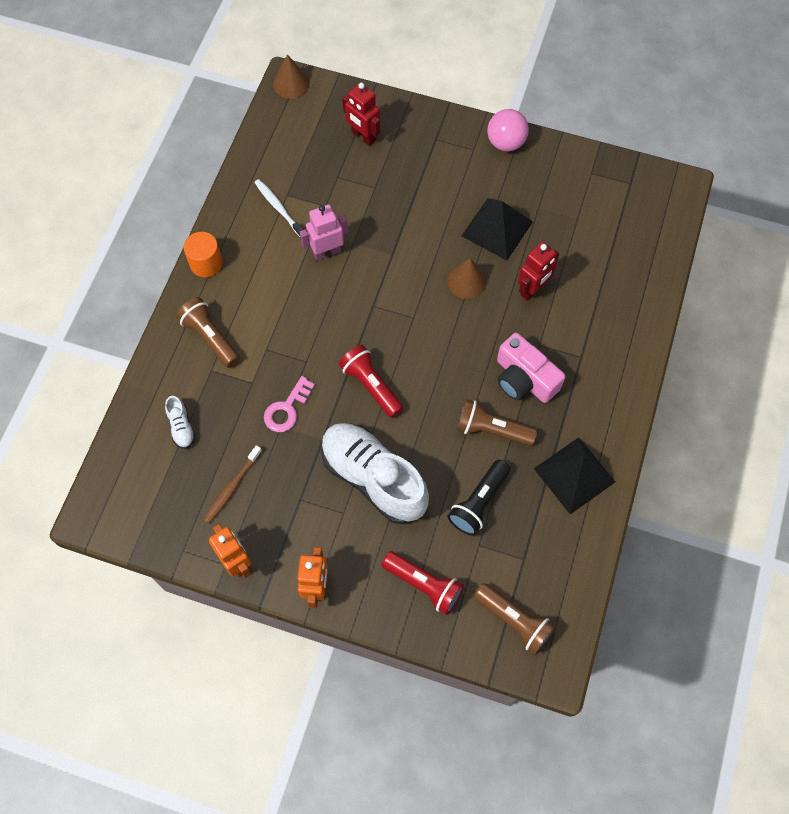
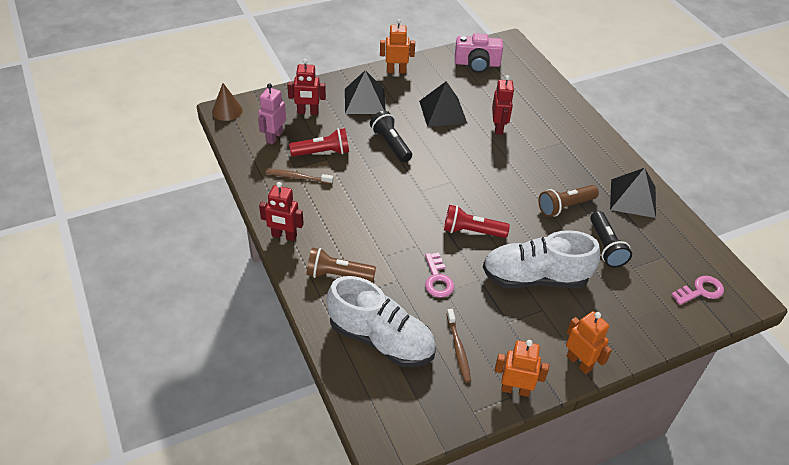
camera: 45 degrees left, 20 degrees down
(181, 427) = (381, 339): white shoe -> white shoe, size x2.43
(206, 263) = (284, 236): orange cylinder -> red robot
(278, 207) = (297, 177): white toothbrush -> brown toothbrush
(327, 252) = (358, 181): pink robot -> pink robot (274, 137)
(402, 231) = (391, 144): none -> black flashlight
(424, 585) = (634, 311): red flashlight -> red flashlight (322, 152)
(432, 160) = (365, 101): none -> black pyramid
(467, 281) = (458, 145): brown cone -> none
(505, 143) = (396, 71): pink ball -> orange robot
(514, 621) = (700, 291): brown flashlight -> pink key
(524, 379) = (549, 171): pink camera -> pink camera (477, 64)

